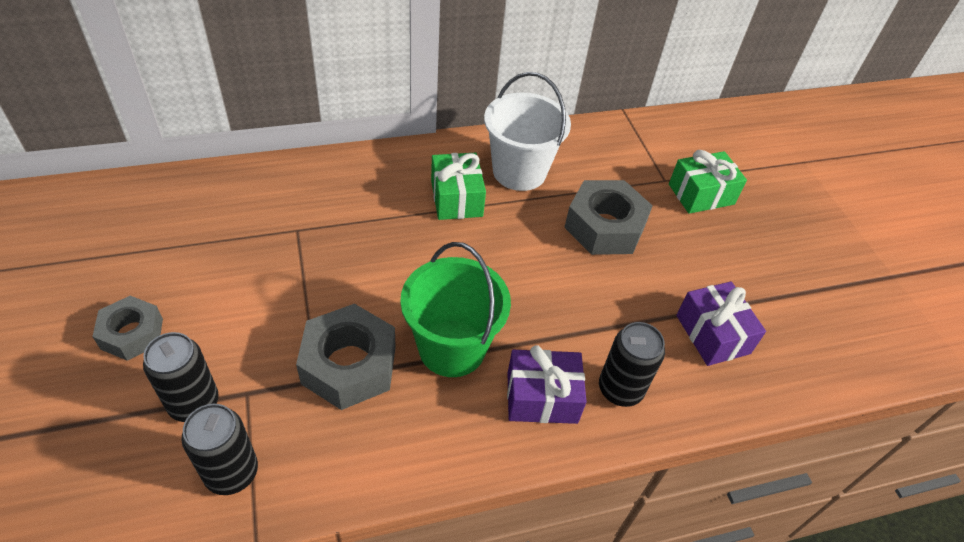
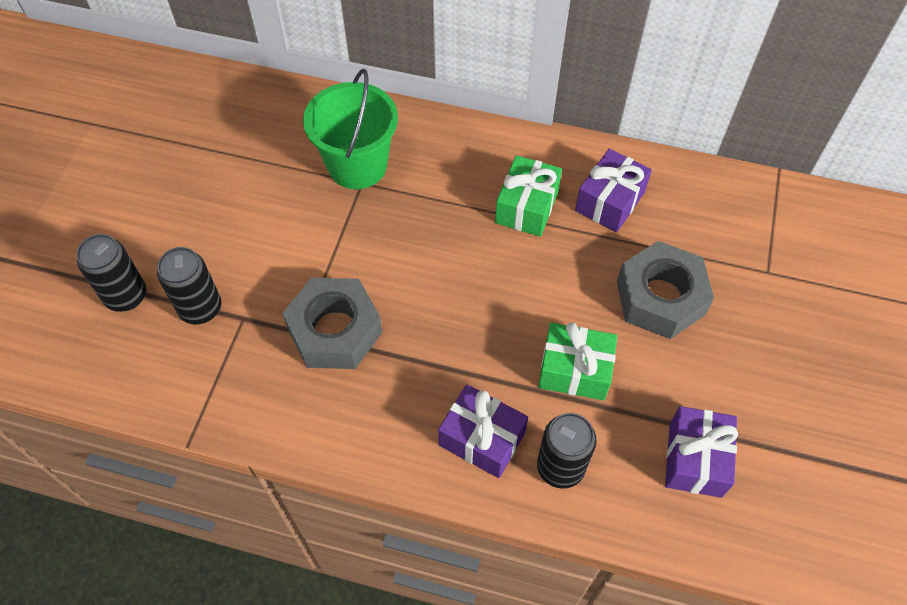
camera: 35 degrees right, 10 degrees up
(132, 334) = (185, 227): grey nut -> none
(231, 473) = (199, 379): black can -> black can (126, 296)
(452, 348) = (430, 355): green bucket -> green bucket (357, 165)
(519, 171) = (610, 201): white bucket -> purple gift
(701, 194) = (799, 304): green gift -> green gift (574, 370)

